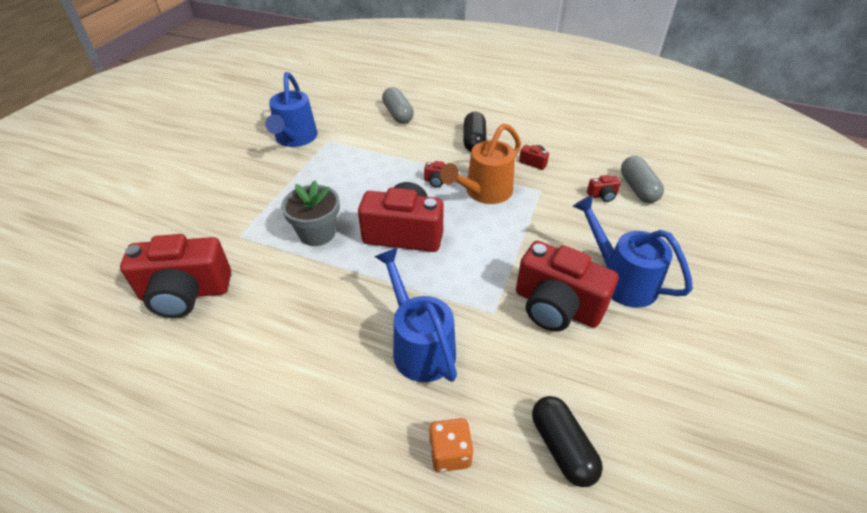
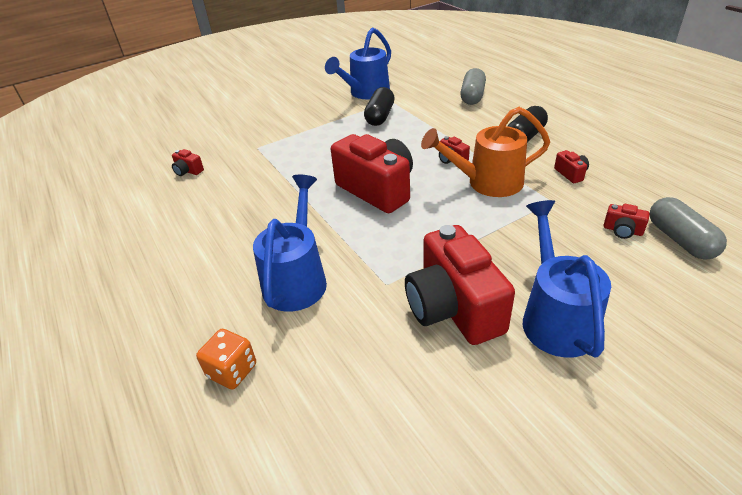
camera: 40 degrees right, 5 degrees down
(185, 293) = (188, 171): red camera -> red camera, size x0.40
(317, 233) = (310, 165): grey flower pot -> none
(562, 448) = (324, 427): black capsule -> black capsule (380, 116)
(638, 188) = (680, 240): grey capsule -> grey capsule turned 45 degrees counterclockwise

